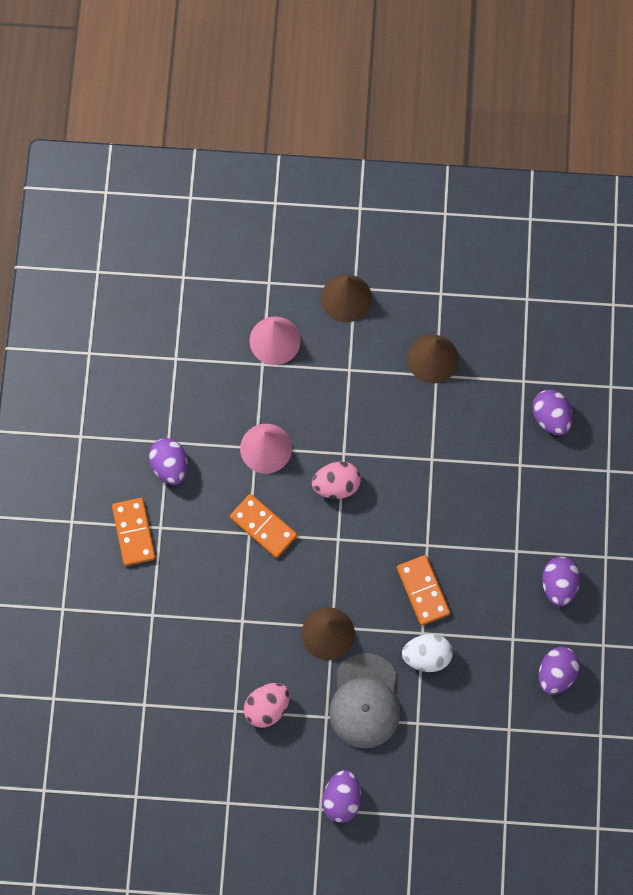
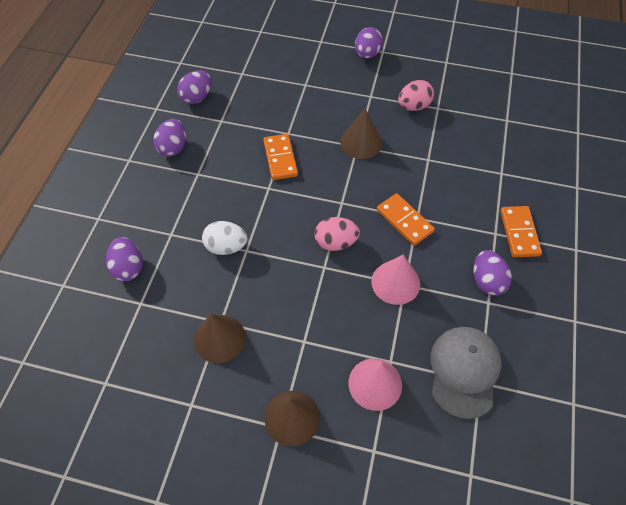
camera: 170 degrees left, 15 degrees down
(365, 701) = (340, 100): grey cap -> grey cap (464, 371)
(426, 656) = (288, 119): white egg -> white egg (226, 247)

